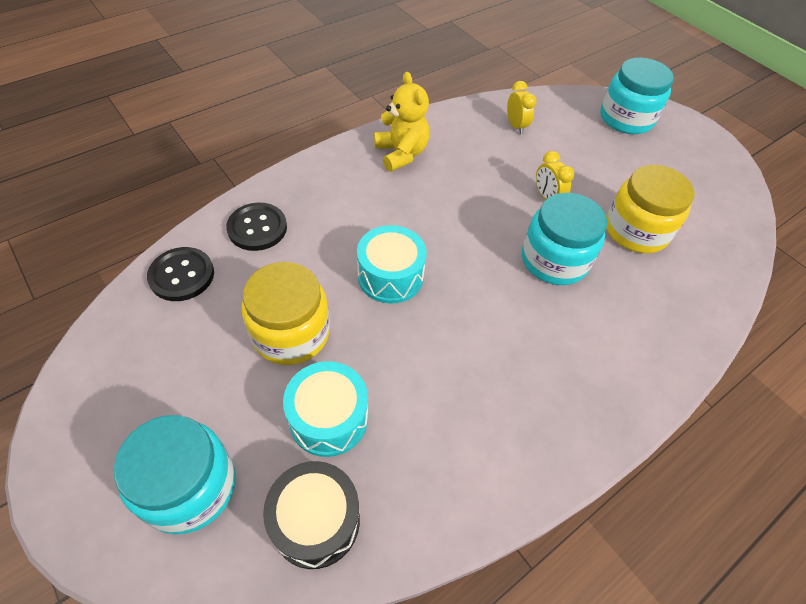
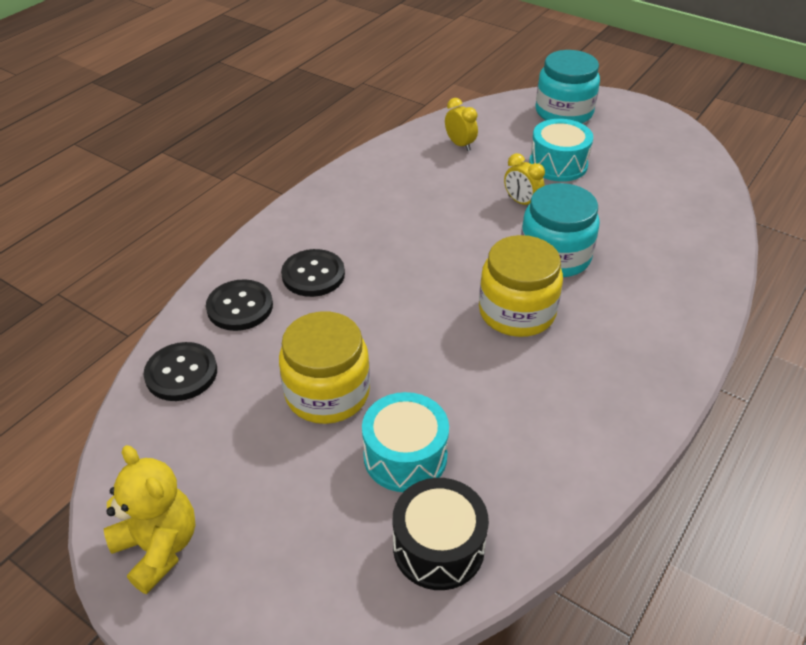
camera: 15 degrees left, 10 degrees down
(189, 486) = (296, 559): turquoise jar -> none
(331, 216) = (313, 275): none -> black button
(390, 276) = (402, 314): turquoise drum -> turquoise drum (558, 164)
(401, 154) = (356, 198): yellow teddy bear -> yellow teddy bear (158, 547)
(636, 230) = (618, 210): yellow jar -> yellow jar (517, 312)

